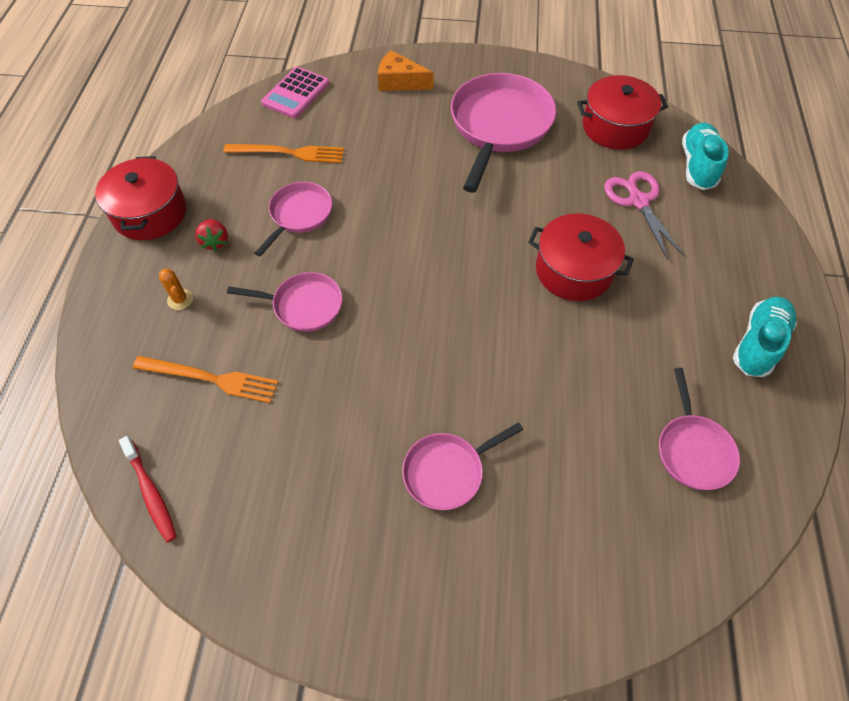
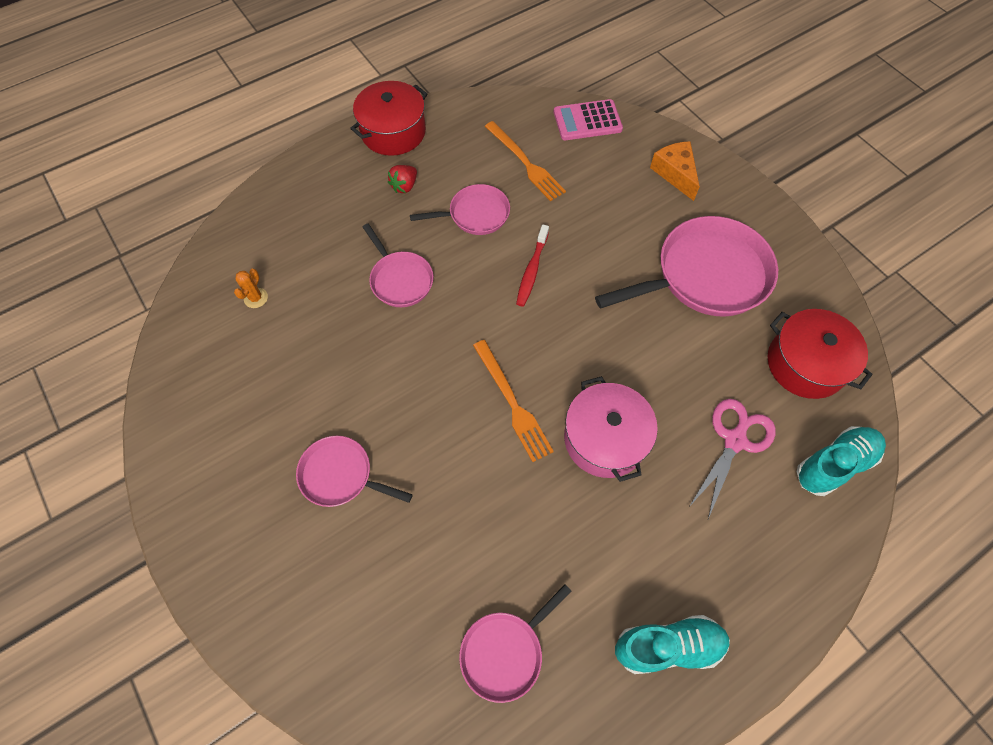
camera: 50 degrees right, 5 degrees up
(151, 493) = (191, 309): red toothbrush -> red toothbrush (532, 270)
(180, 299) = (341, 206): orange cactus -> orange cactus (256, 298)
(210, 378) = (296, 273): orange fork -> orange fork (512, 403)
(574, 270) = (605, 439): red pot -> pink pot

